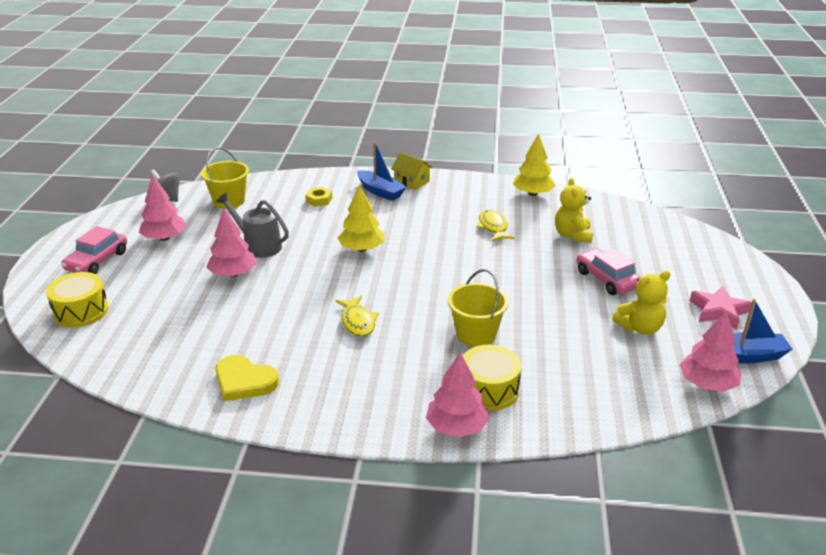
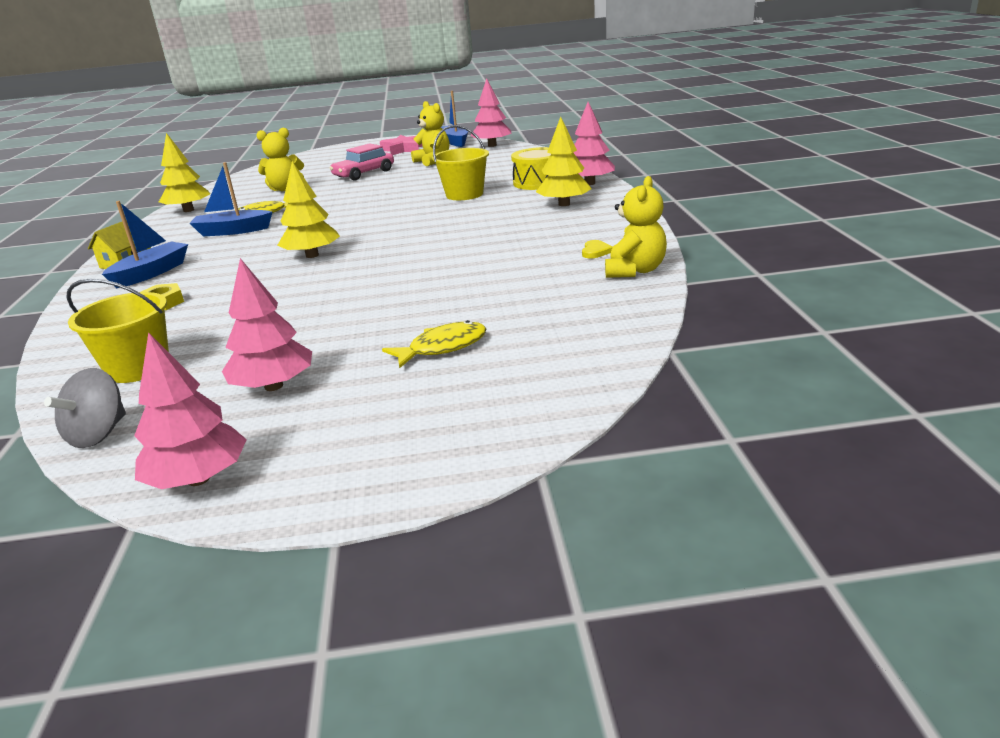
camera: 100 degrees left, 5 degrees down
(81, 311) = (522, 383): yellow drum -> none
(97, 261) = (360, 425): pink car -> none
(184, 391) = (635, 271): none -> yellow teddy bear
(233, 274) = (384, 306): pink tree -> pink tree (198, 479)
(244, 381) = (595, 251): yellow heart -> yellow heart, size x0.48
(258, 246) = (304, 309): grey watering can -> none
(358, 322) = (466, 231): yellow fish -> yellow fish (442, 347)
(391, 391) = (564, 204): none -> yellow tree
(454, 215) = (233, 231): none -> blue boat

